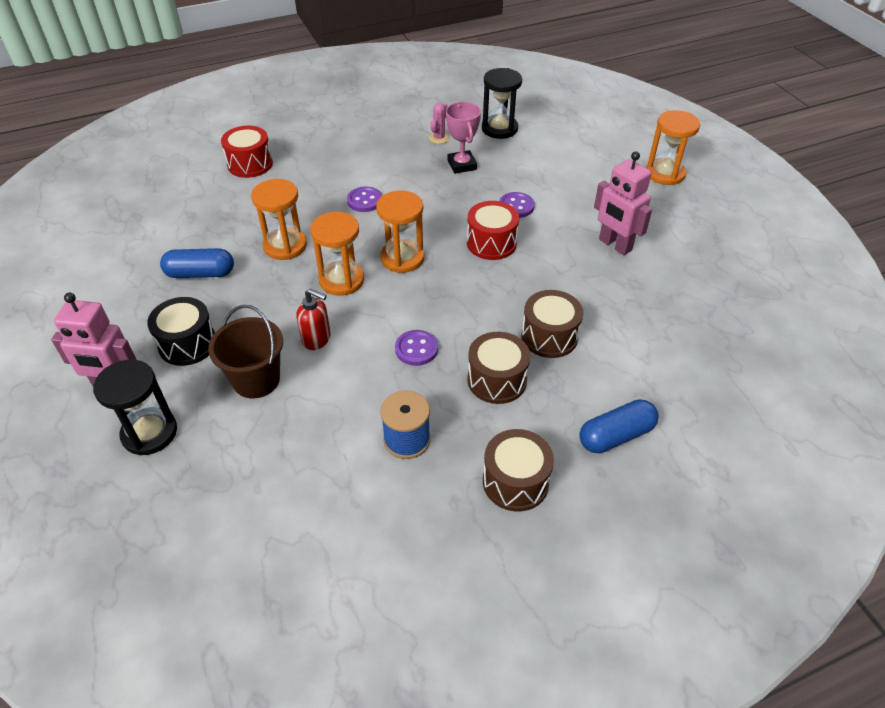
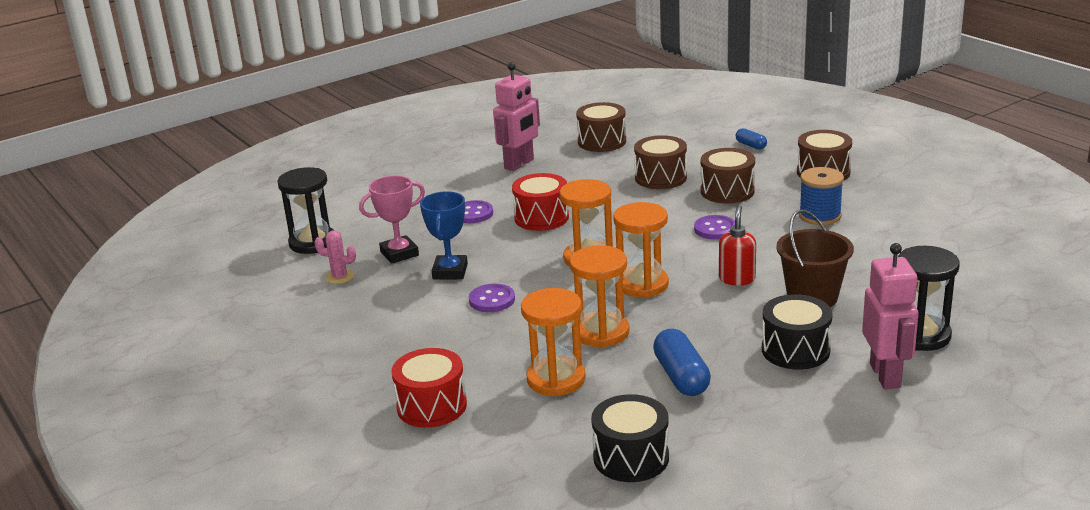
camera: 100 degrees left, 20 degrees down
(134, 233) = (631, 458): none -> black drum
(419, 186) = (450, 272): none -> blue trophy
(616, 435) = (751, 145): blue capsule -> blue capsule, size x0.55
(658, 310) = (602, 142): none -> brown drum
(665, 174) = (392, 152): orange hourglass -> orange hourglass (556, 379)

